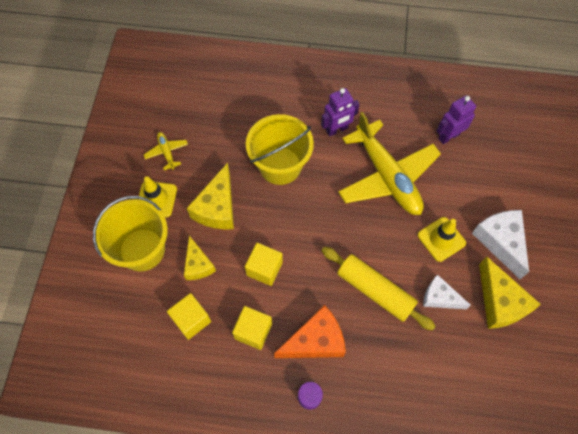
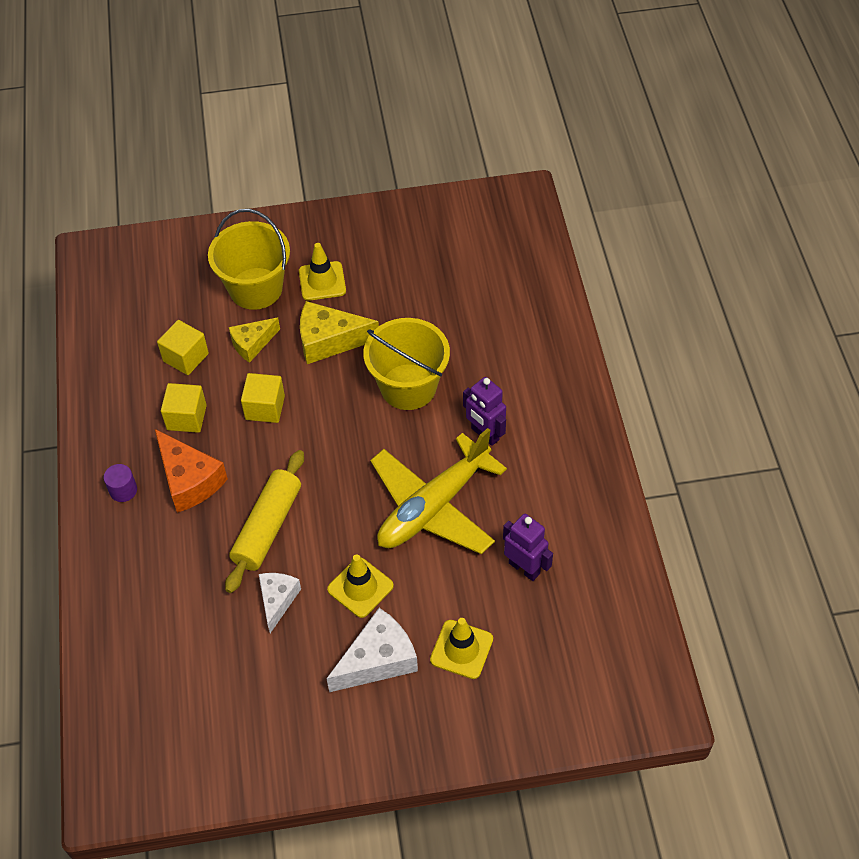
camera: 75 degrees right, 10 degrees down
(167, 152) = (387, 271): yellow plane -> none
(500, 302) = (289, 672): yellow cheese -> none
(501, 189) = (461, 649): none -> yellow traffic cone

